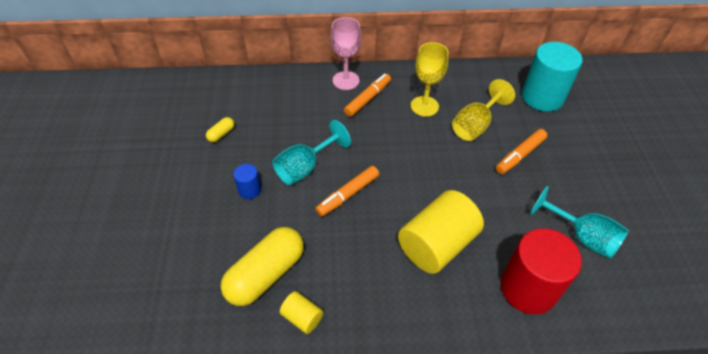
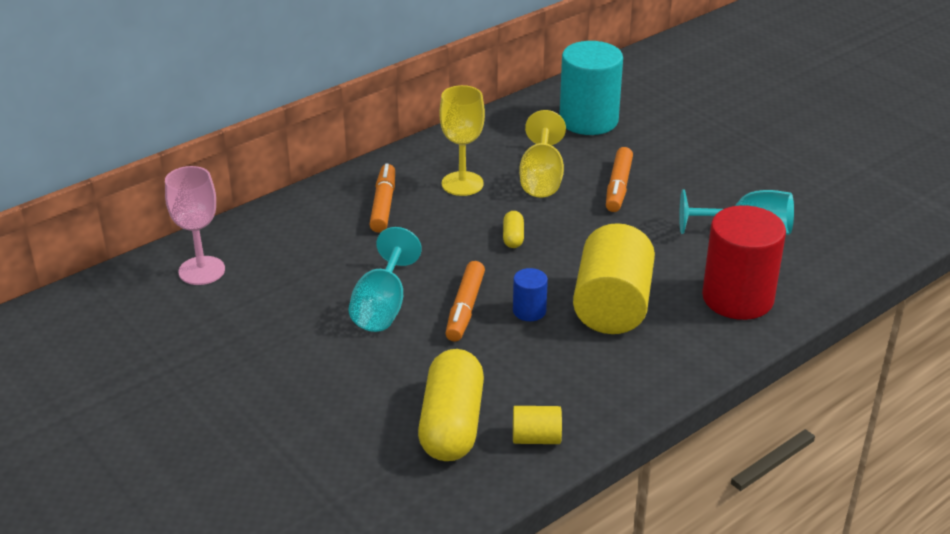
camera: 35 degrees left, 15 degrees down
(221, 134) = (227, 323): yellow capsule -> yellow capsule (513, 237)
(249, 190) = (337, 360): blue cylinder -> blue cylinder (529, 311)
(346, 80) = (332, 197): pink goblet -> pink goblet (202, 270)

